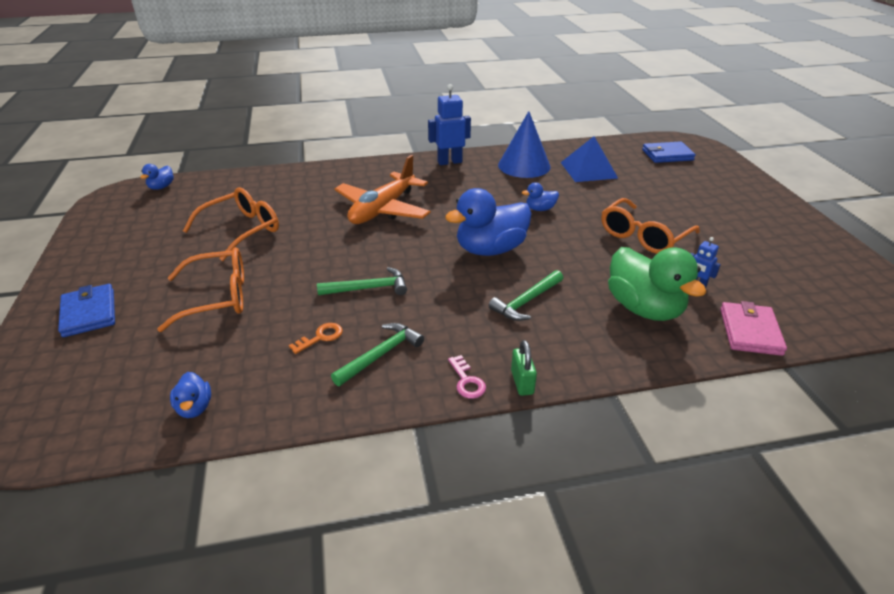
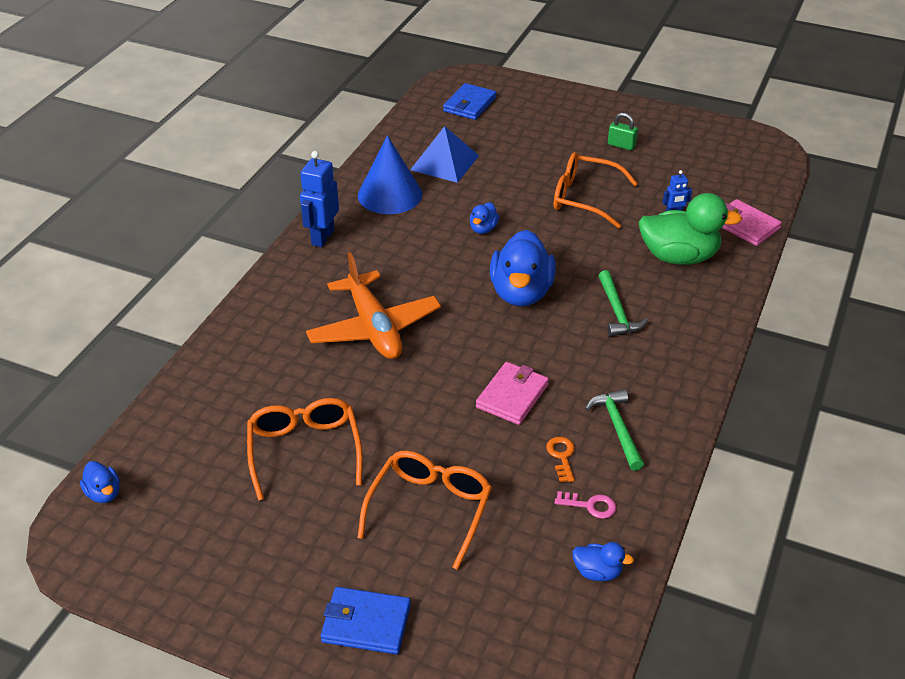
camera: 55 degrees left, 5 degrees up
(369, 288) = (512, 396): green hammer -> pink wallet
(467, 381) = (688, 393): pink key -> pink key (590, 505)
(522, 382) = (712, 365): green padlock -> green padlock (621, 145)
(643, 236) = (585, 198): orange glasses -> orange glasses turned 120 degrees clockwise

